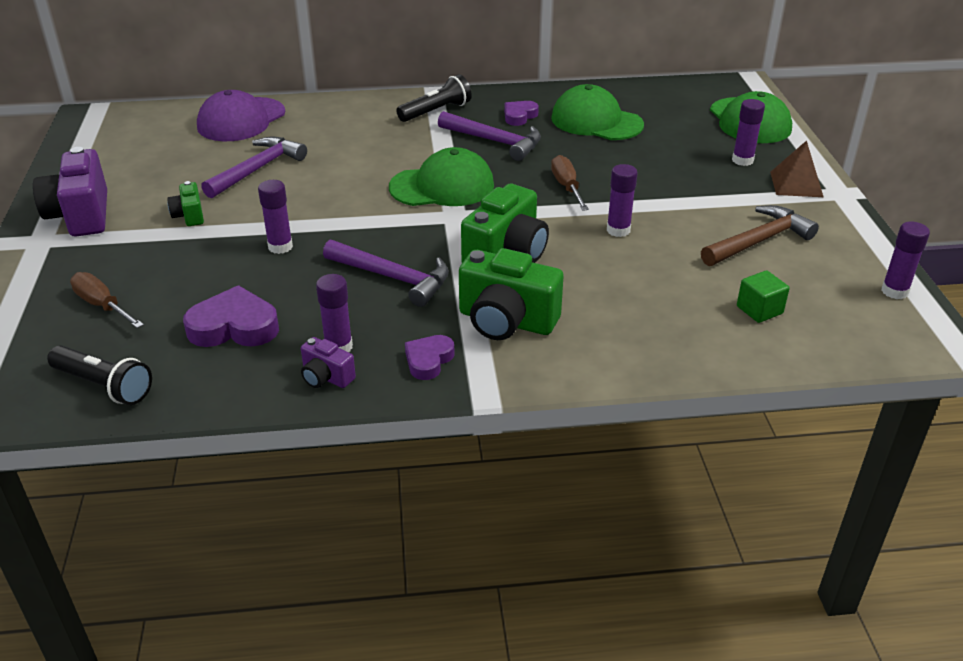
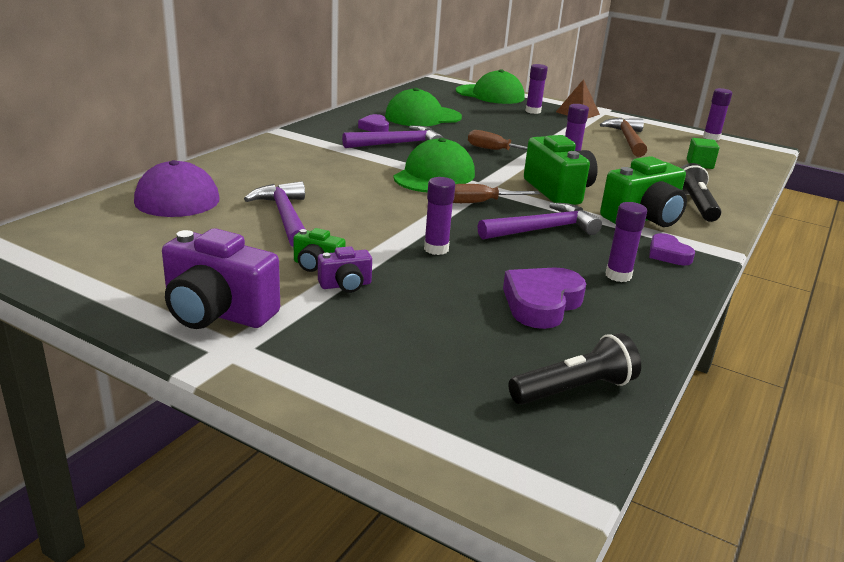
camera: 55 degrees left, 10 degrees down
(102, 305) = (424, 351): brown screwdriver -> brown screwdriver (480, 203)
(326, 377) = (656, 292): purple camera -> purple camera (345, 285)
(436, 111) = (316, 141): black flashlight -> black flashlight (696, 205)

